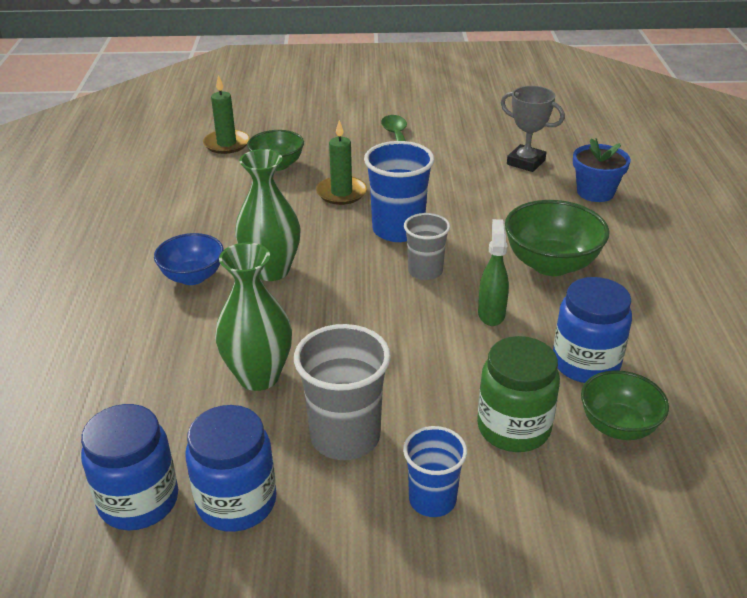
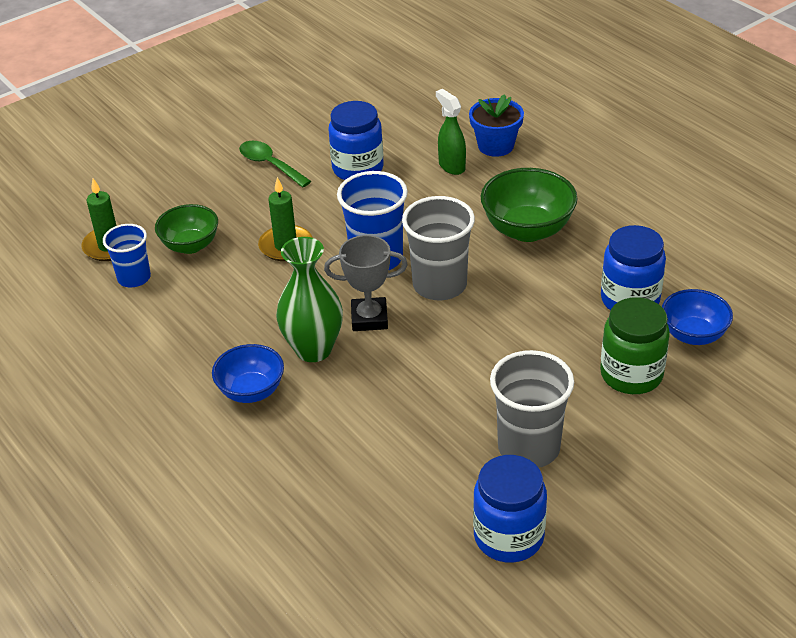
camera: 35 degrees left, 5 degrees up
(139, 501) = (439, 580): blue jar -> blue jar (358, 169)
(259, 376) = (413, 441): green vase -> none
(425, 271) = (439, 285): grey cup -> grey cup, size x1.59
(432, 500) = (632, 454): blue cup -> blue cup (134, 278)
(491, 314) = (527, 295): green spray bottle -> green spray bottle (451, 166)
(526, 162) = (411, 141): grey trophy -> grey trophy (369, 318)
(618, 426) = (693, 335): green bowl -> blue bowl

